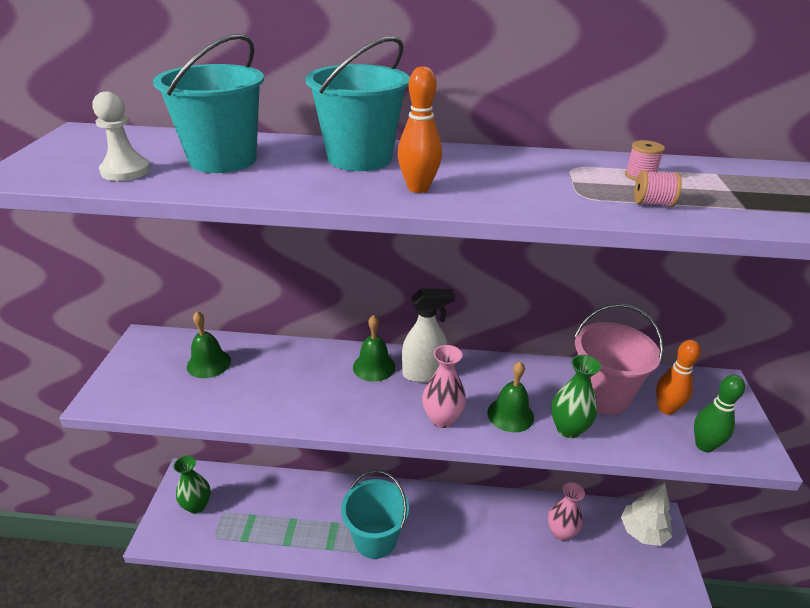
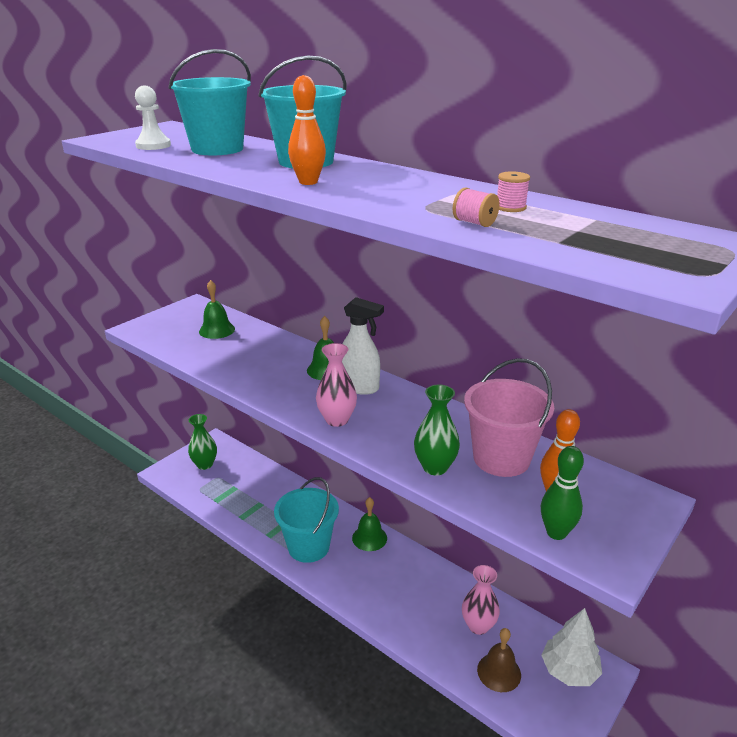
camera: 35 degrees right, 5 degrees down
(510, 414) = (396, 438): green bell -> green bell (369, 538)
(604, 563) = (499, 672): none -> brown bell

